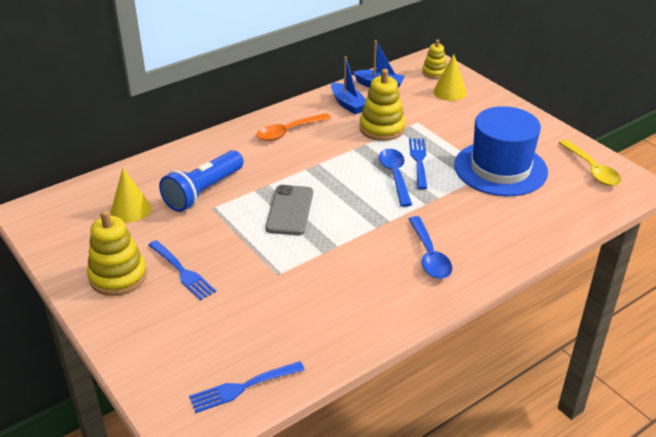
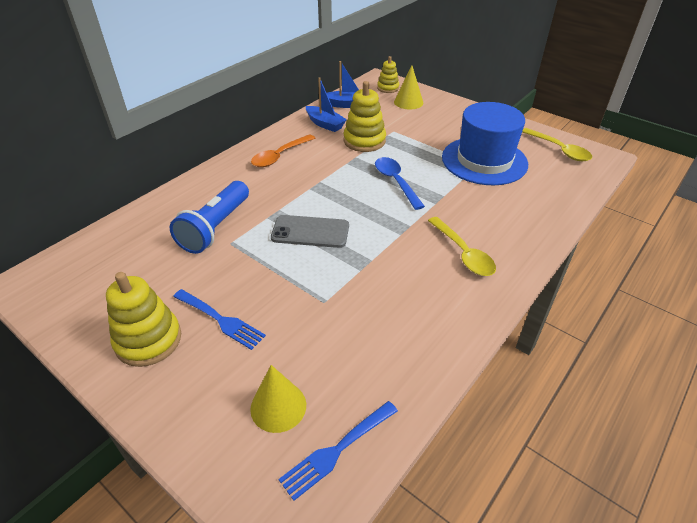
camera: 15 degrees left, 5 degrees up
(130, 209) = (142, 260): yellow cone -> yellow cone (278, 406)
(290, 210) = (310, 232): grey phone -> grey phone turned 75 degrees counterclockwise
(419, 161) = (410, 165): blue fork -> none
(429, 255) = (463, 253): blue spoon -> yellow spoon

